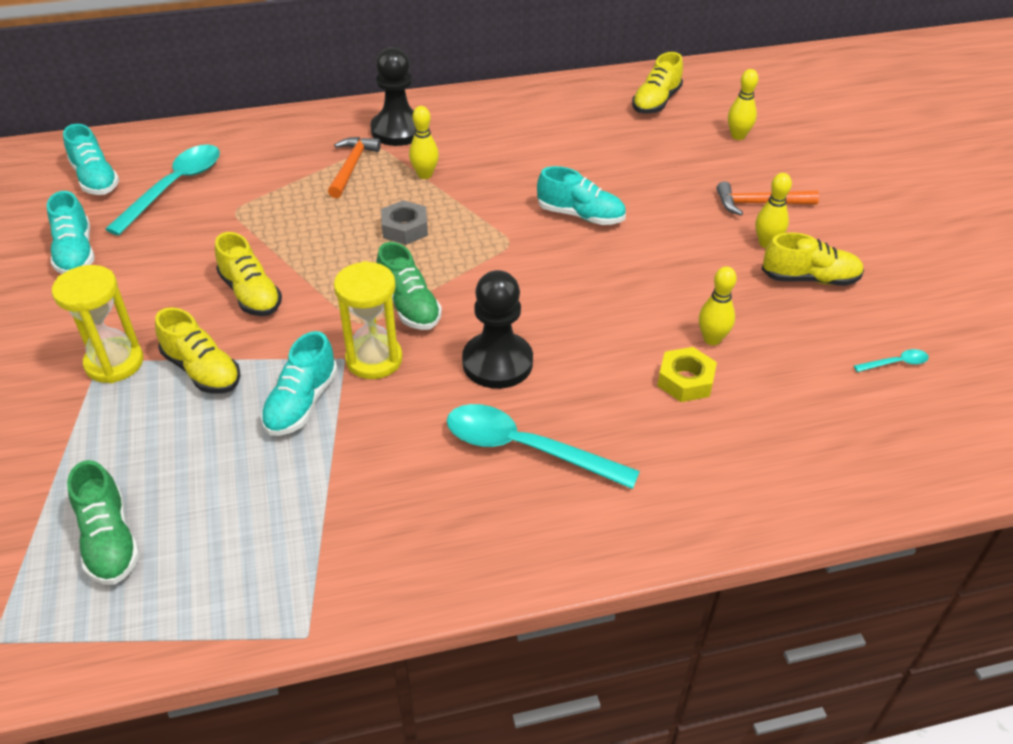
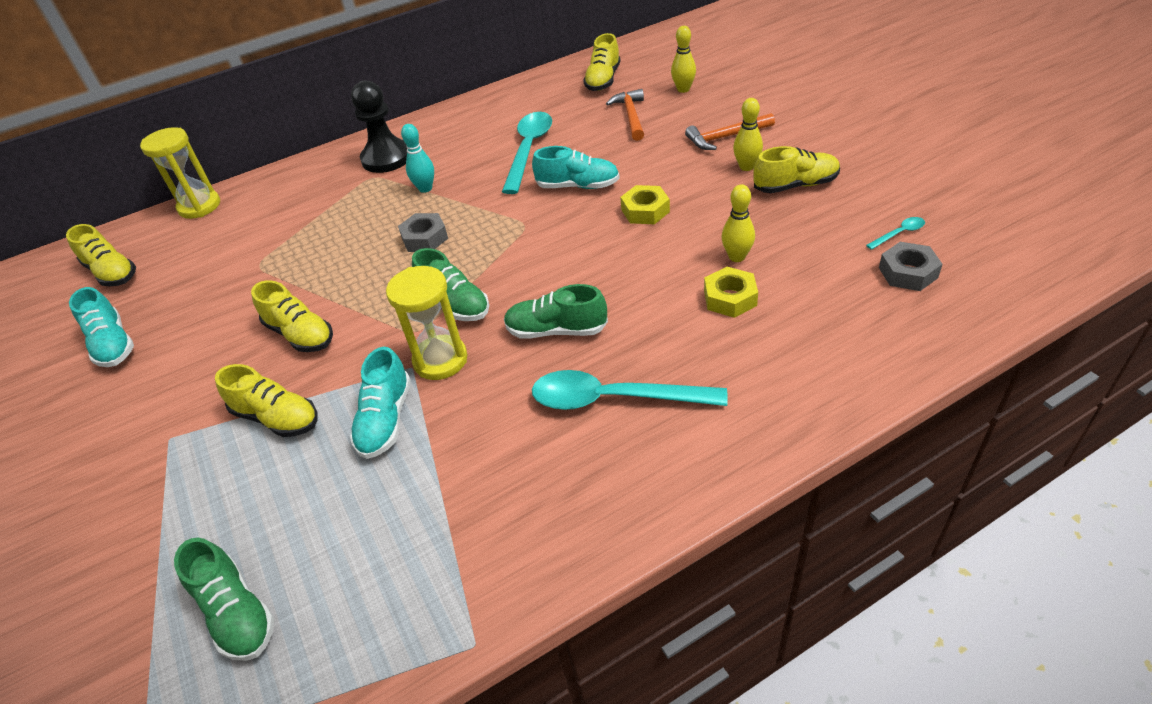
camera: 10 degrees left, 0 degrees up
(95, 179) = (112, 272): turquoise shoe -> yellow shoe
(114, 363) = (185, 436): yellow hourglass -> yellow hourglass (199, 206)
(174, 187) = (192, 259): turquoise spoon -> turquoise spoon (528, 150)
(351, 167) = (355, 199): orange hammer -> orange hammer (631, 116)
(425, 175) = (425, 188): yellow bowling pin -> turquoise bowling pin
(497, 363) = (556, 330): black pawn -> green shoe
(638, 262) = (645, 211): none -> yellow nut
(884, 408) = (908, 272): none -> grey nut

